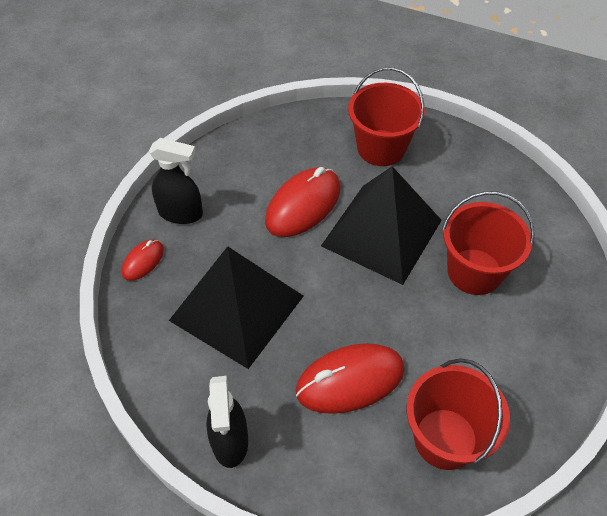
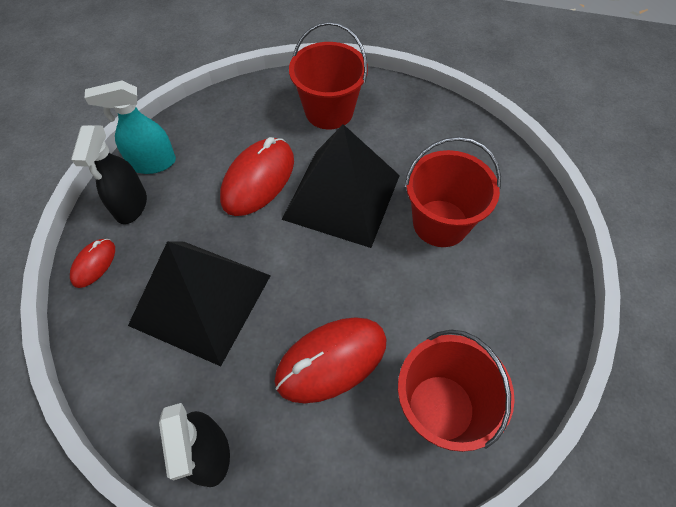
camera: 10 degrees left, 5 degrees up
(181, 213) = (131, 206): black spray bottle -> black spray bottle turned 90 degrees clockwise
(205, 176) = (152, 163): none -> turquoise spray bottle

